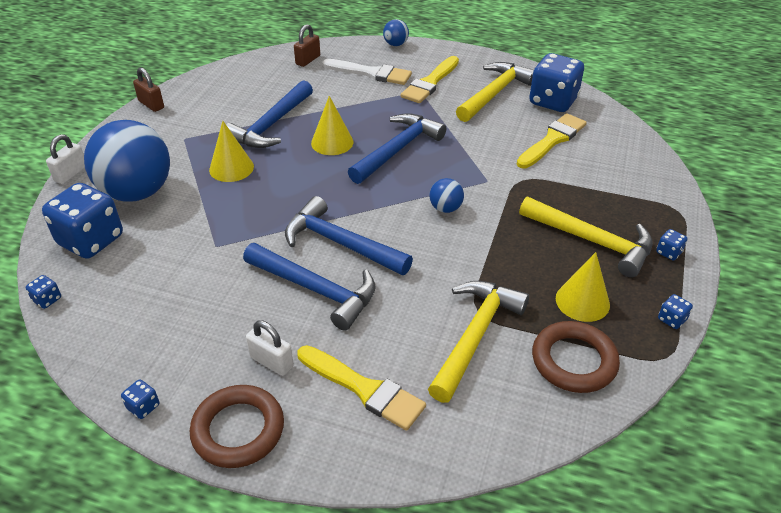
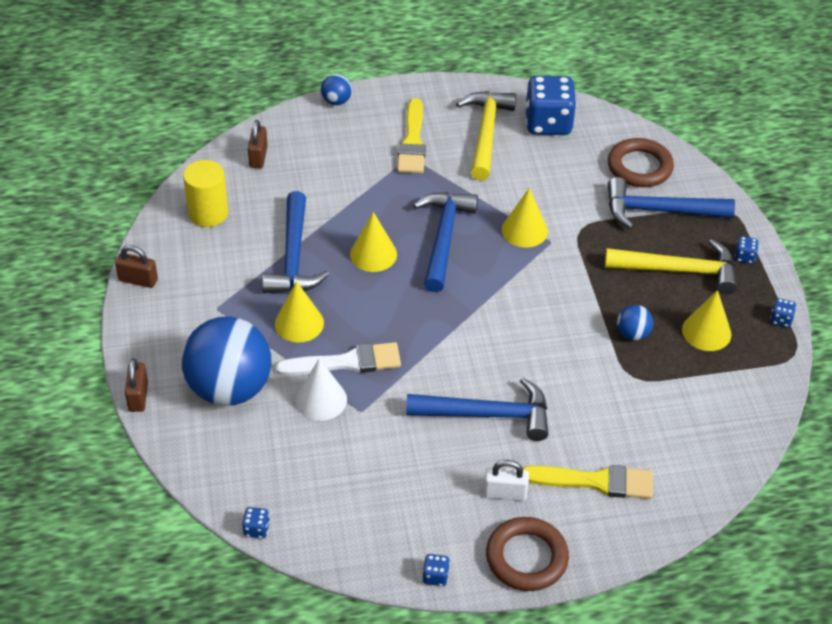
camera: 30 degrees left, 5 degrees up
(71, 174) = (138, 396): white padlock -> brown padlock
(91, 240) = (236, 456): blue dice -> none
(194, 225) = (321, 400): none -> white cone
(239, 81) = (208, 213): none -> yellow cylinder
(340, 243) = (471, 361): blue hammer -> blue hammer (659, 211)
(371, 73) = (342, 151): white brush -> white brush (346, 362)
(445, 208) = (536, 287): blue ball -> blue ball (632, 334)
(470, 165) = (524, 230): none -> yellow cone
(475, 336) = (646, 399): yellow hammer -> none
(552, 140) = (578, 172): yellow brush -> none
(574, 361) = (732, 387): brown ring -> brown ring (639, 167)

